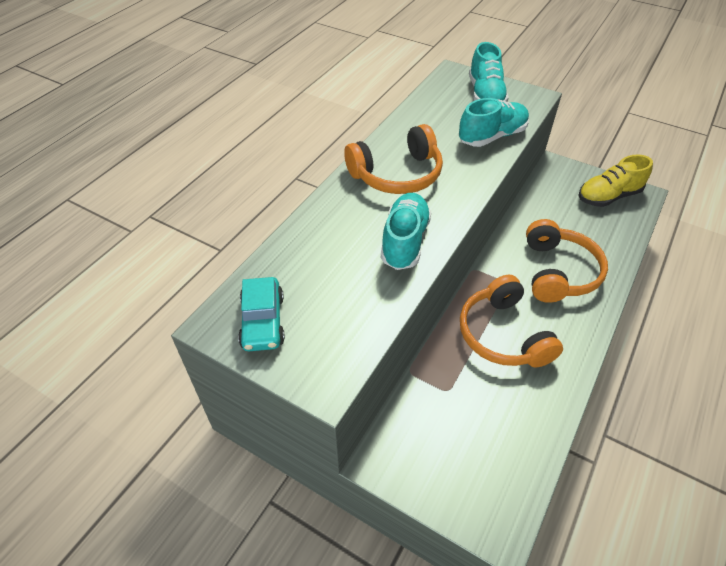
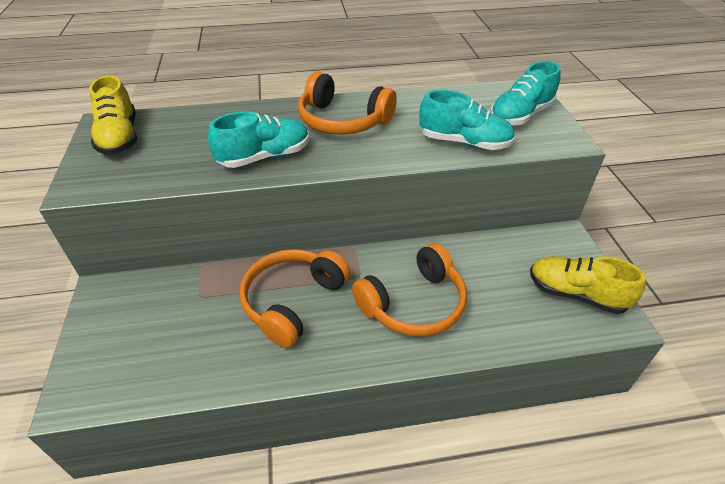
camera: 50 degrees right, 5 degrees down
(262, 322) = (120, 137): turquoise car -> yellow shoe

